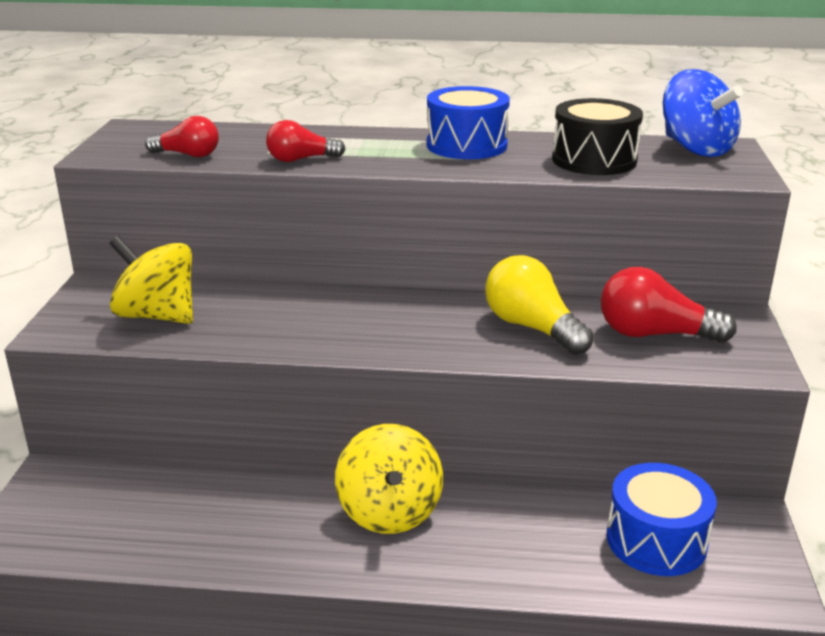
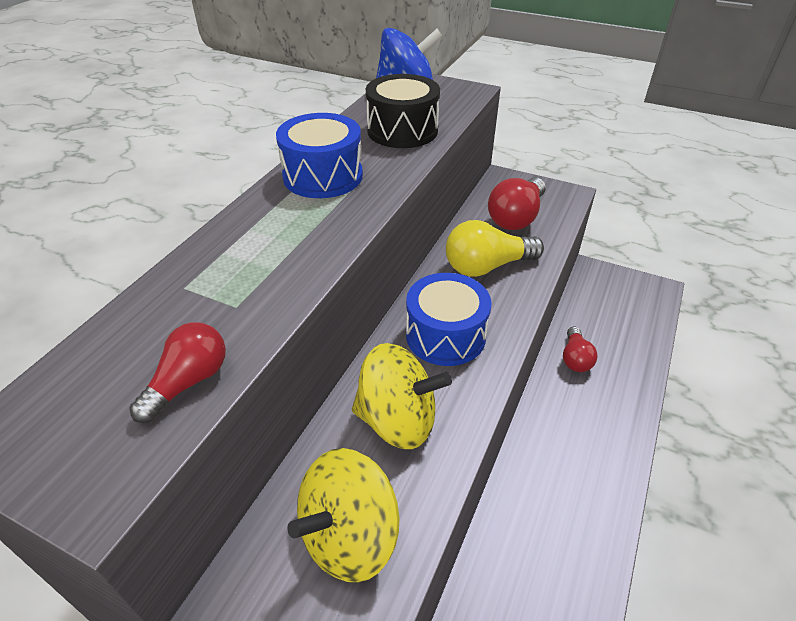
camera: 70 degrees left, 15 degrees up
(301, 159) = (283, 284): red light bulb -> red light bulb (575, 358)
(389, 511) = (554, 442): yellow spinning top -> yellow spinning top (397, 420)
(656, 540) = (607, 316): blue drum -> blue drum (445, 335)

